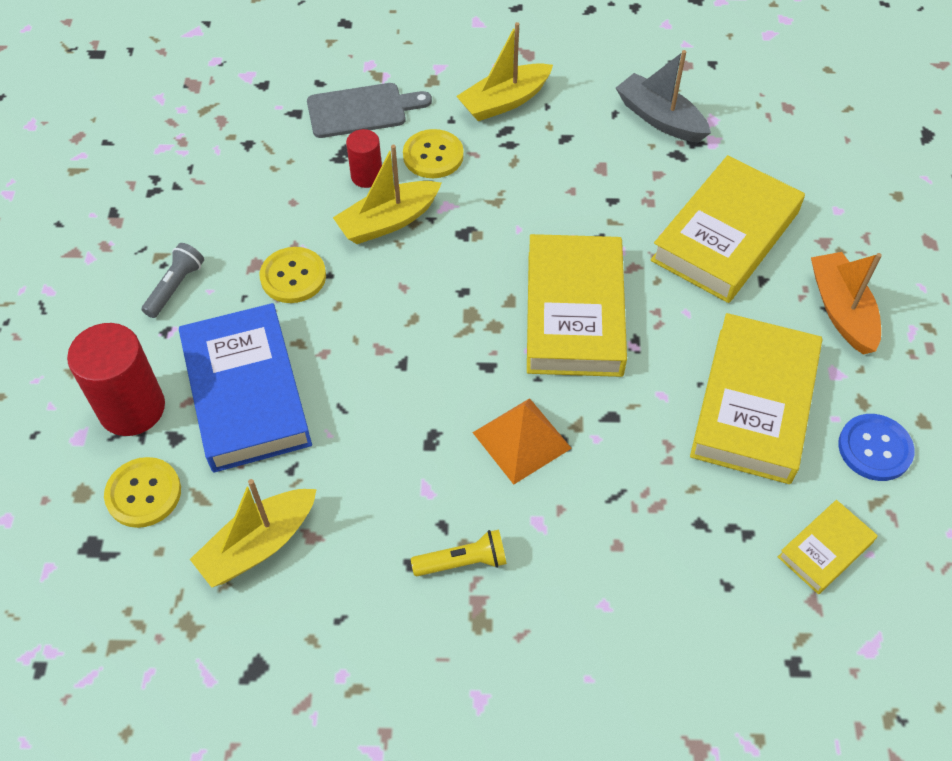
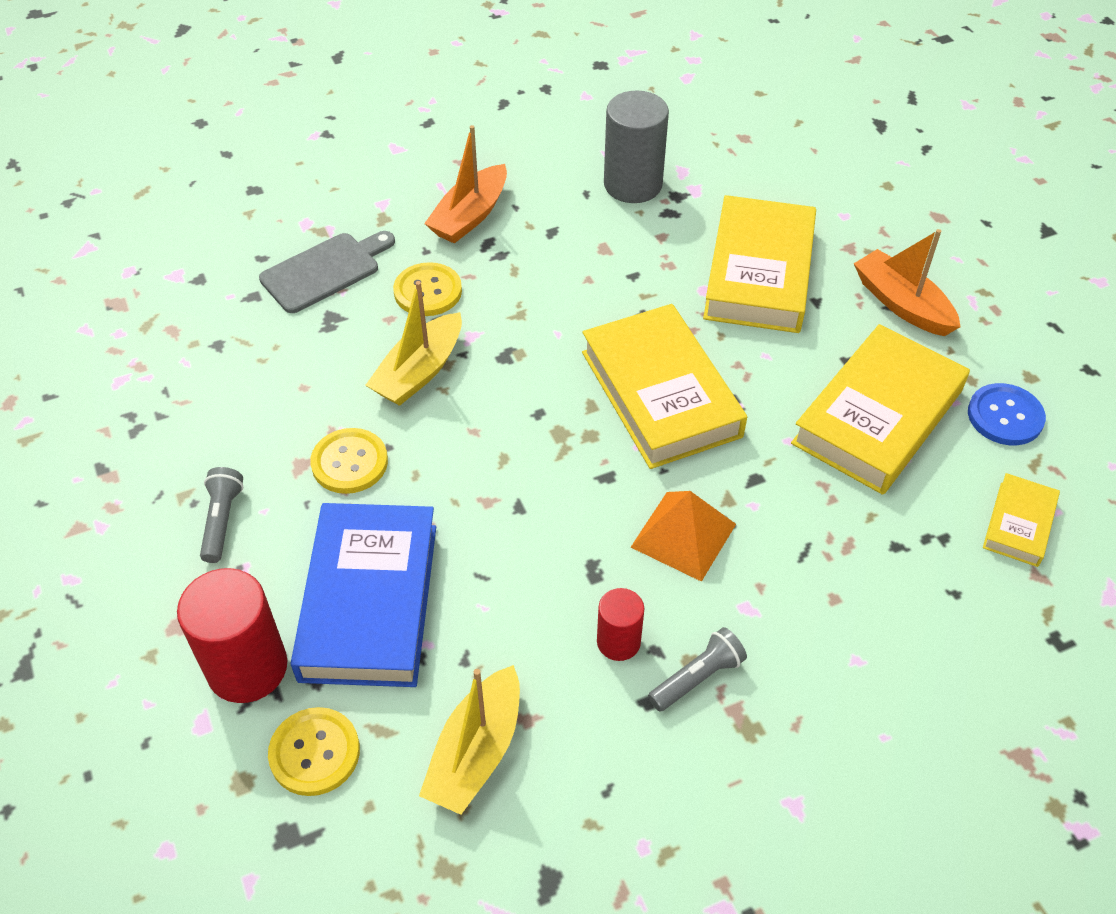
camera: 25 degrees left, 5 degrees down
(246, 393) = (369, 601): blue book -> blue book turned 45 degrees clockwise
(367, 176) = (369, 334): red cylinder -> red cylinder (618, 642)
(463, 562) = (697, 677): yellow flashlight -> grey flashlight
(504, 101) = (470, 216): yellow boat -> orange boat
(660, 118) = (633, 184): grey boat -> grey cylinder
(754, 404) = (878, 417): yellow book -> yellow book turned 45 degrees clockwise

